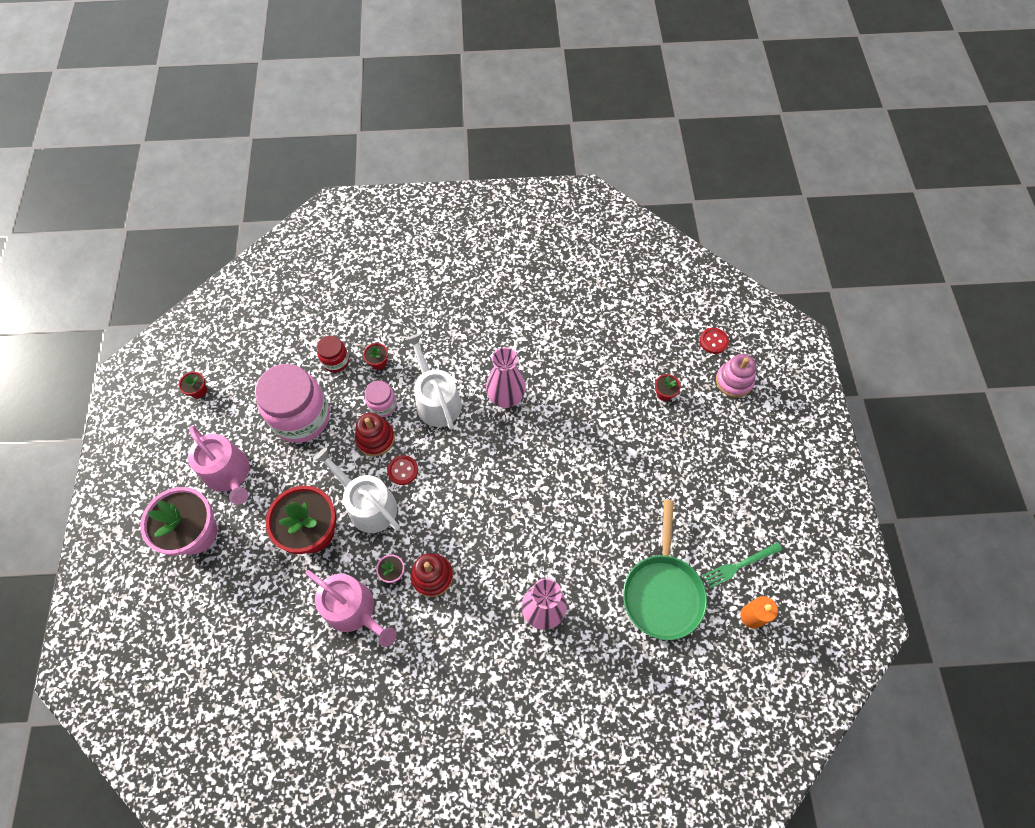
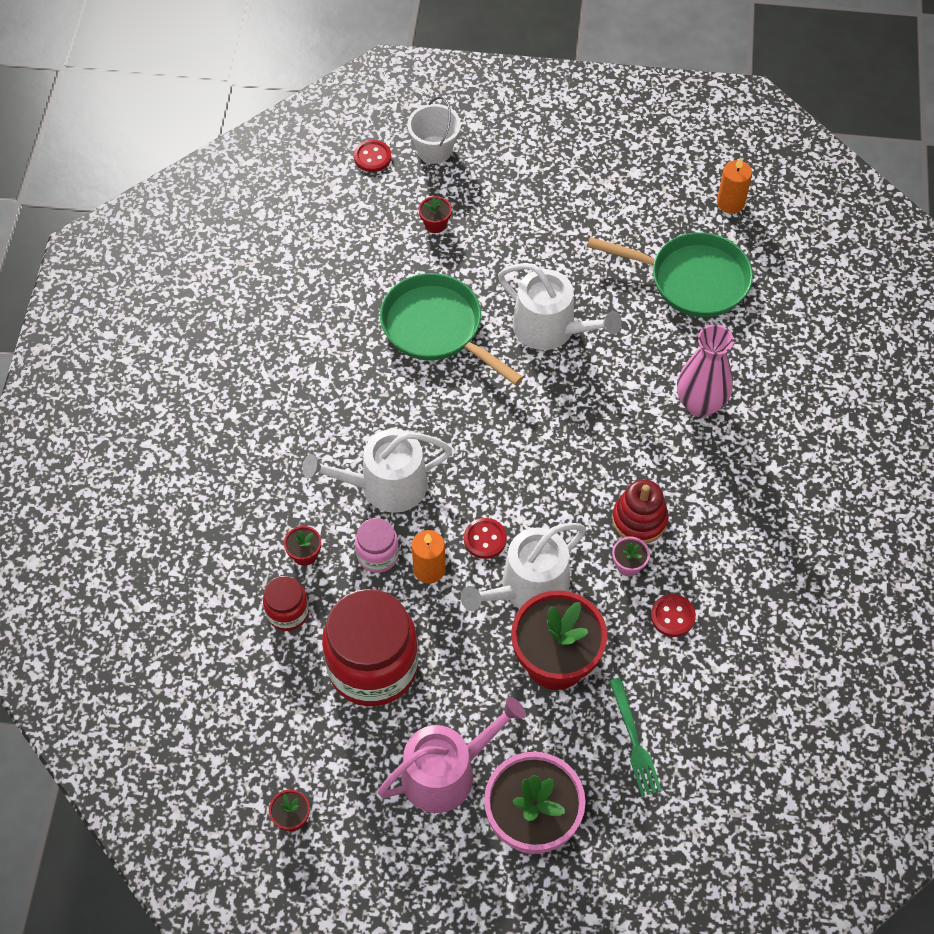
camera: 80 degrees left, 5 degrees down
(301, 417) = (373, 667): pink jar -> red jar
(354, 610) = (672, 616): pink watering can -> red button
(375, 438) = (429, 569): red stacking toy -> orange candle
(506, 398) = (401, 401): pink vase -> none
(571, 410) = (437, 328): none -> green pan
(589, 489) = (551, 328): none -> white watering can
(734, 381) = (434, 150): pink stacking toy -> white bucket
(739, 565) = (671, 200): green fork -> green fork (634, 741)

